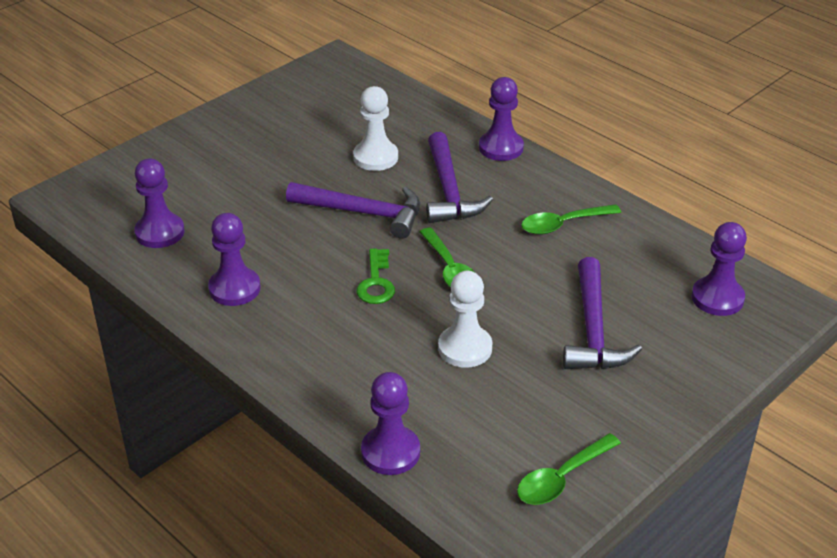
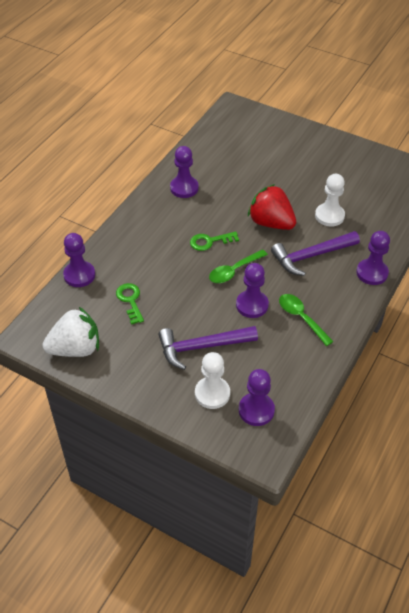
camera: 75 degrees right, 10 degrees up
(160, 232) = (219, 149): purple pawn -> purple pawn (252, 305)
(364, 213) = (271, 223): purple hammer -> red strawberry
(465, 348) = (166, 290): white pawn -> white pawn (212, 393)
(474, 394) = (130, 300): none -> green key
(561, 478) = (75, 348): green spoon -> white strawberry

